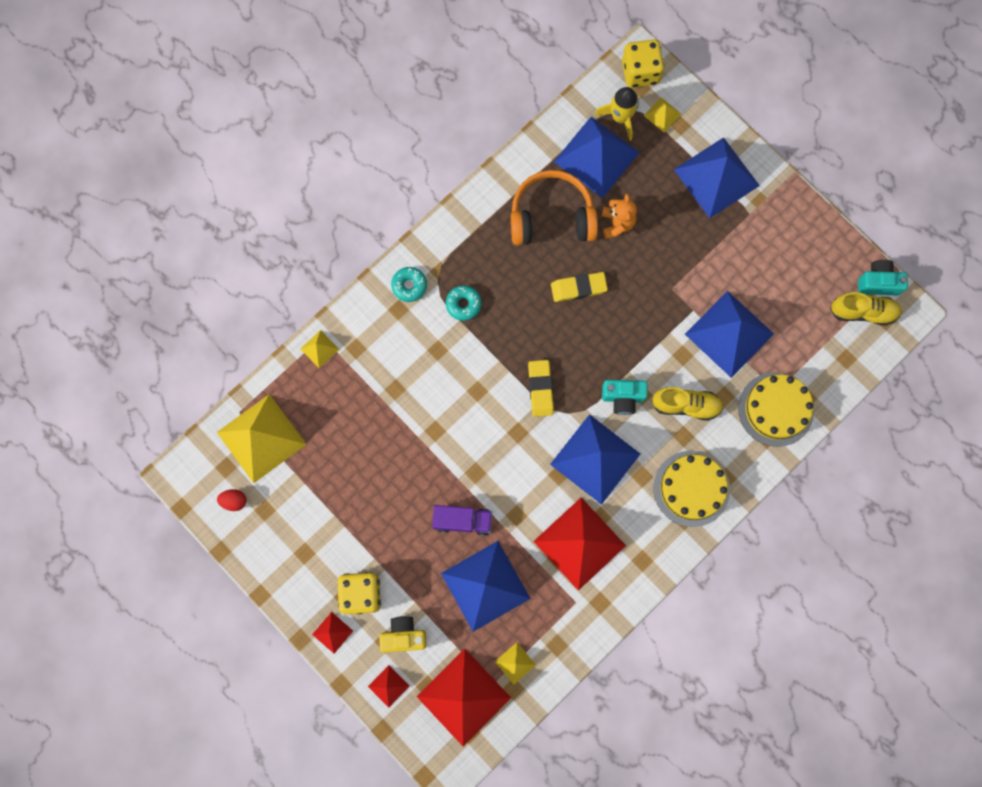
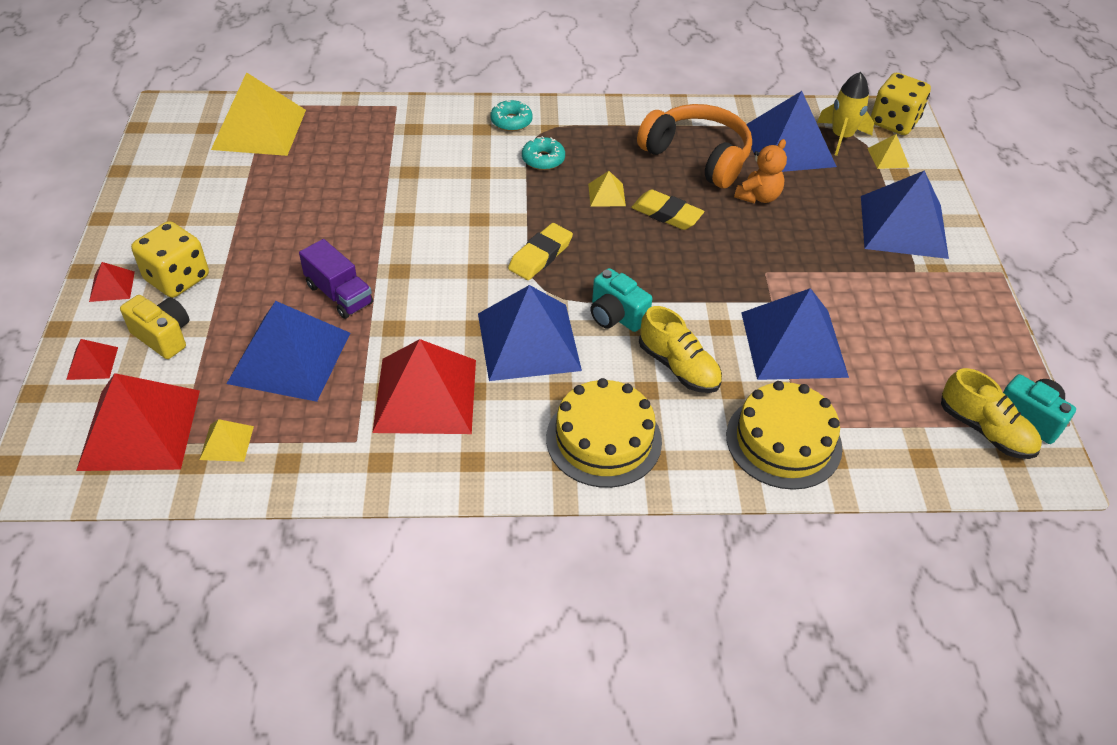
camera: 40 degrees right, 30 degrees down
(234, 501) = (179, 149): red egg -> none
(319, 349) = (384, 111): yellow pyramid -> yellow pyramid (606, 194)

